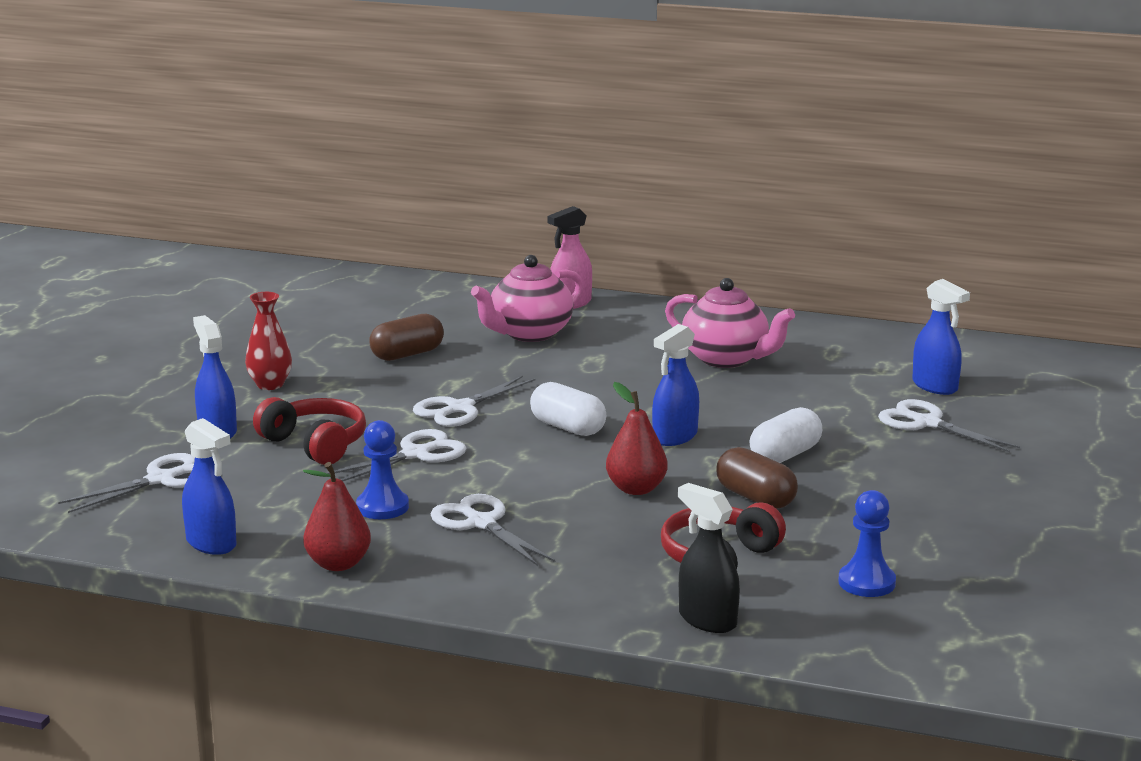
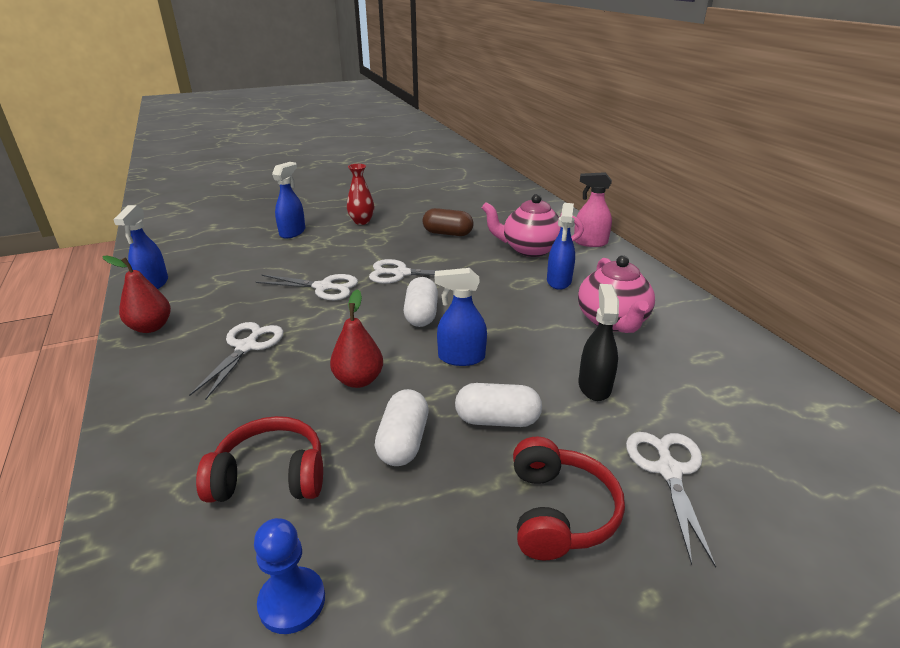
camera: 50 degrees right, 10 degrees up
(161, 480) = (221, 244): white scissors -> none
(315, 444) = (304, 258): red headphones -> red headphones (559, 512)
(382, 507) = (241, 307): blue pawn -> none
(707, 620) = (147, 525): black spray bottle -> black spray bottle (594, 386)
(755, 498) = (403, 442): brown capsule -> white capsule
(935, 386) = (744, 438): blue spray bottle -> blue spray bottle (559, 281)

